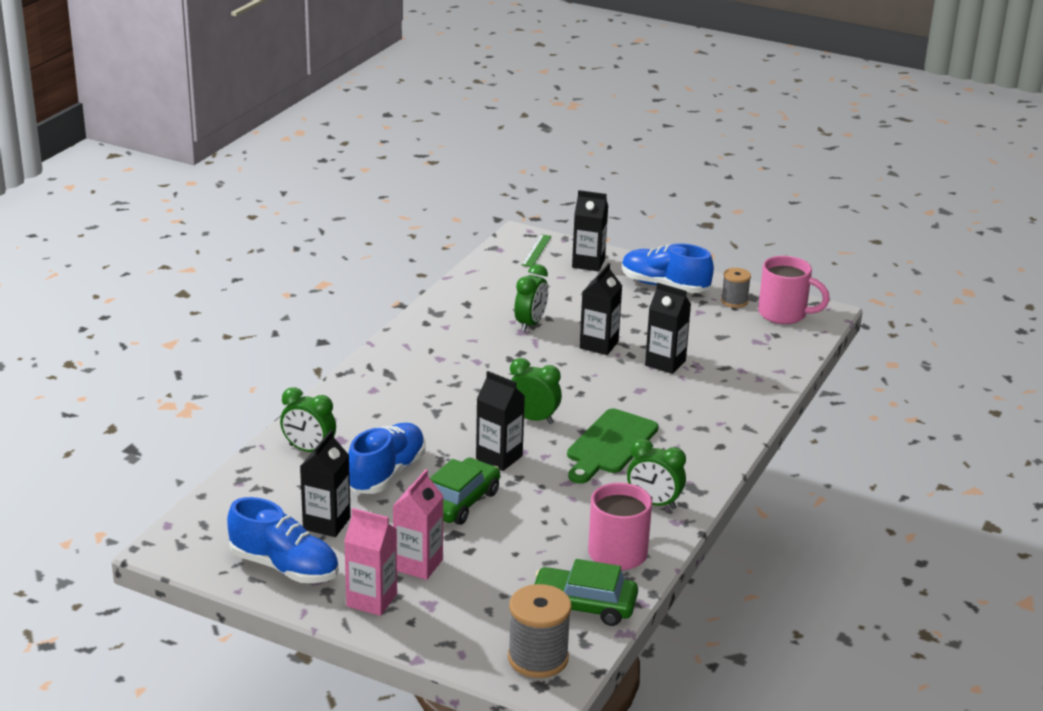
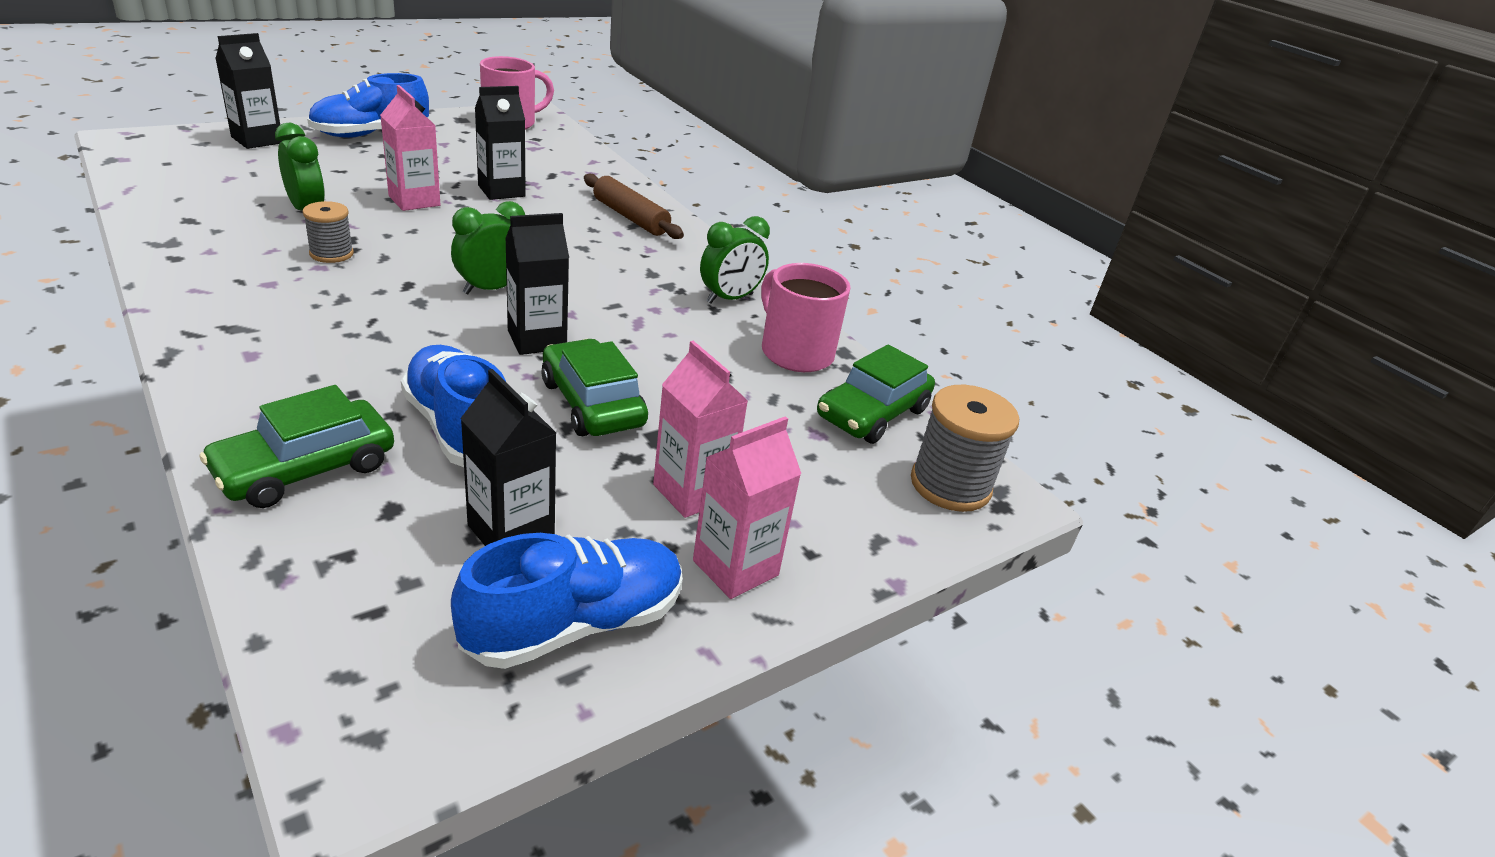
camera: 65 degrees left, 5 degrees up
(309, 450) = (305, 468): green clock -> green car
(536, 250) = (173, 146): green ruler -> none
(599, 345) = (414, 201): black carton -> pink carton
(609, 445) = (601, 274): green cutting board -> none
(711, 422) = (630, 217): none -> brown rolling pin
(734, 301) = (455, 126): grey spool -> grey spool (331, 254)

